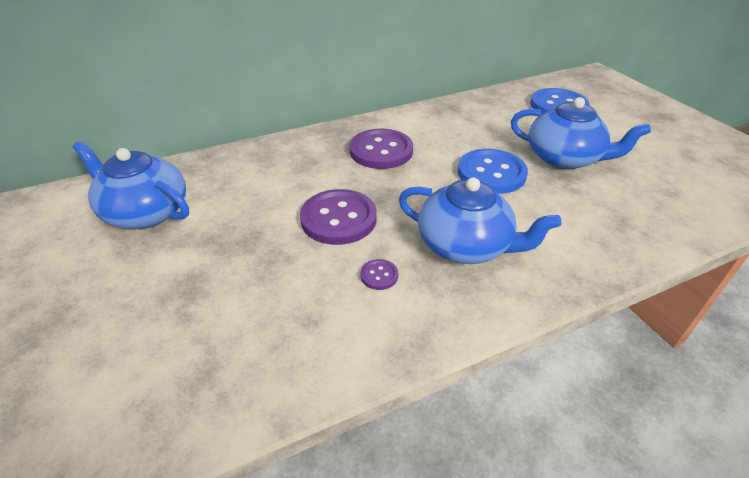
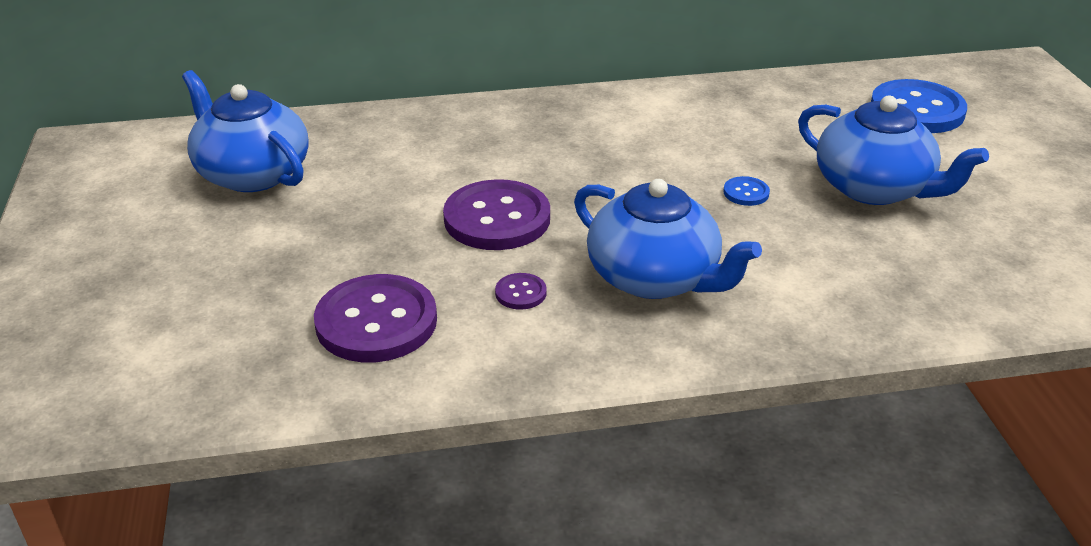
camera: 15 degrees right, 5 degrees down
(381, 151) = (596, 139): purple button -> purple button (376, 322)
(491, 173) = (746, 193): blue button -> blue button, size x0.44

